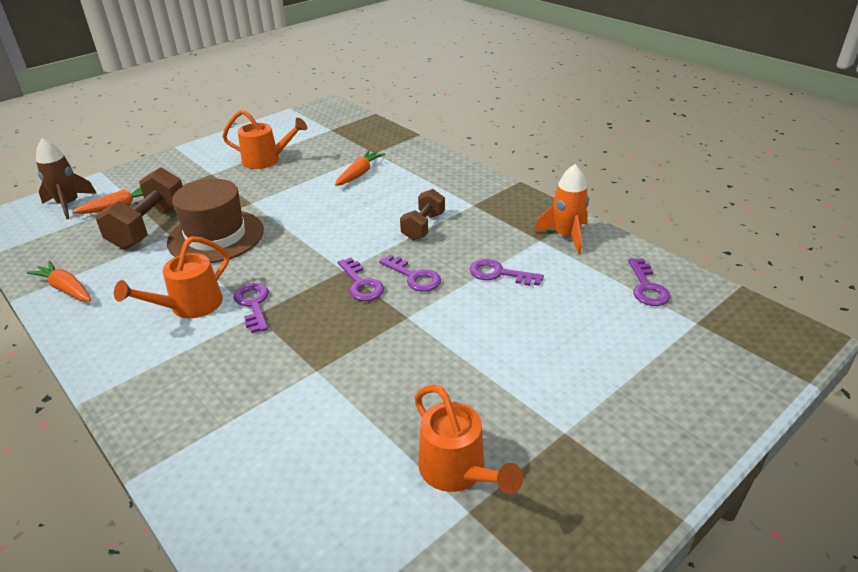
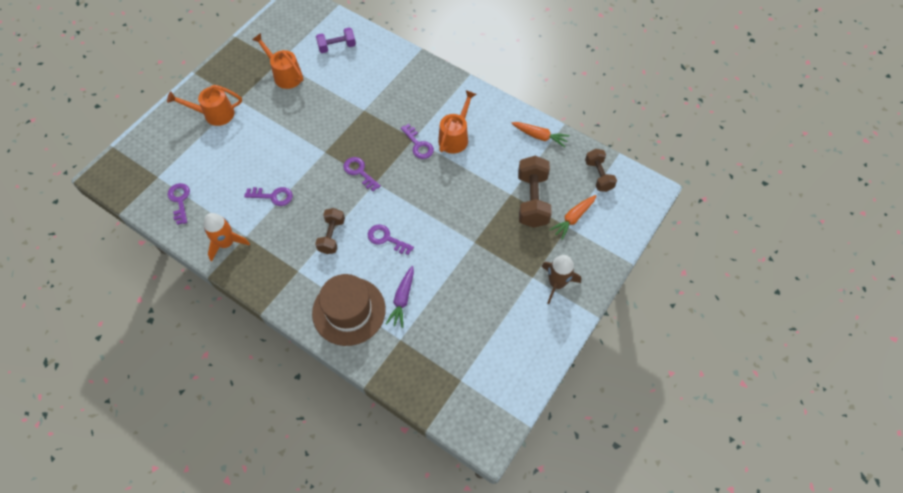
camera: 165 degrees right, 25 degrees up
(42, 238) = (598, 176): none -> brown dumbbell
(69, 205) = (615, 214): brown rocket -> brown rocket (556, 283)
(216, 236) = (477, 199): brown hat -> brown hat (349, 311)
(267, 160) = (495, 307): orange watering can -> orange watering can (214, 114)
(317, 524) = (337, 47): none -> purple dumbbell
(359, 174) = (402, 299): orange carrot -> purple carrot
(414, 277) = (327, 184): purple key -> purple key (386, 239)

